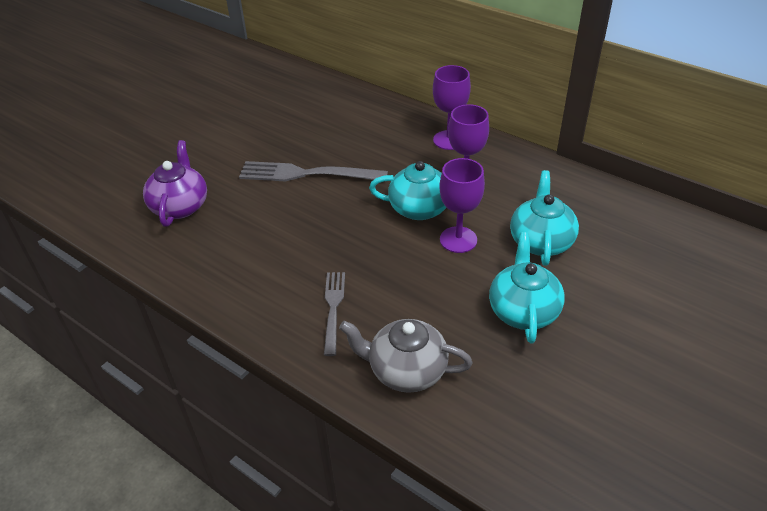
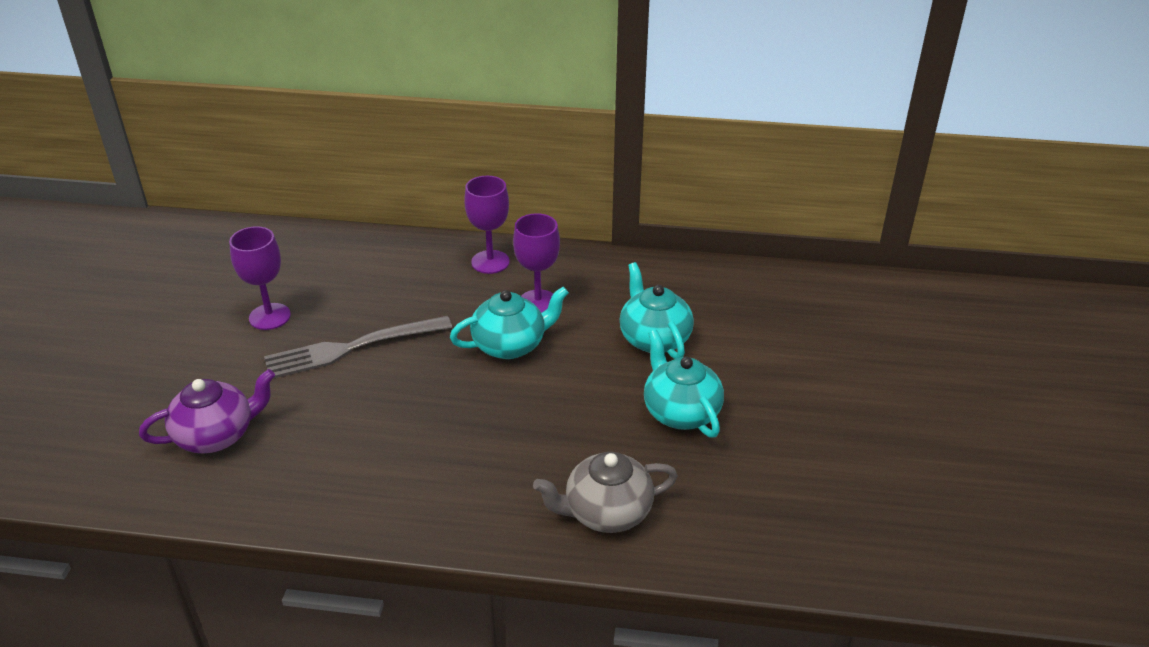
camera: 30 degrees left, 5 degrees down
(180, 206) = (217, 435): purple teapot -> purple teapot turned 90 degrees clockwise
(333, 308) = (487, 481): grey fork -> none
(458, 240) = (571, 364): purple goblet -> purple goblet (270, 316)

